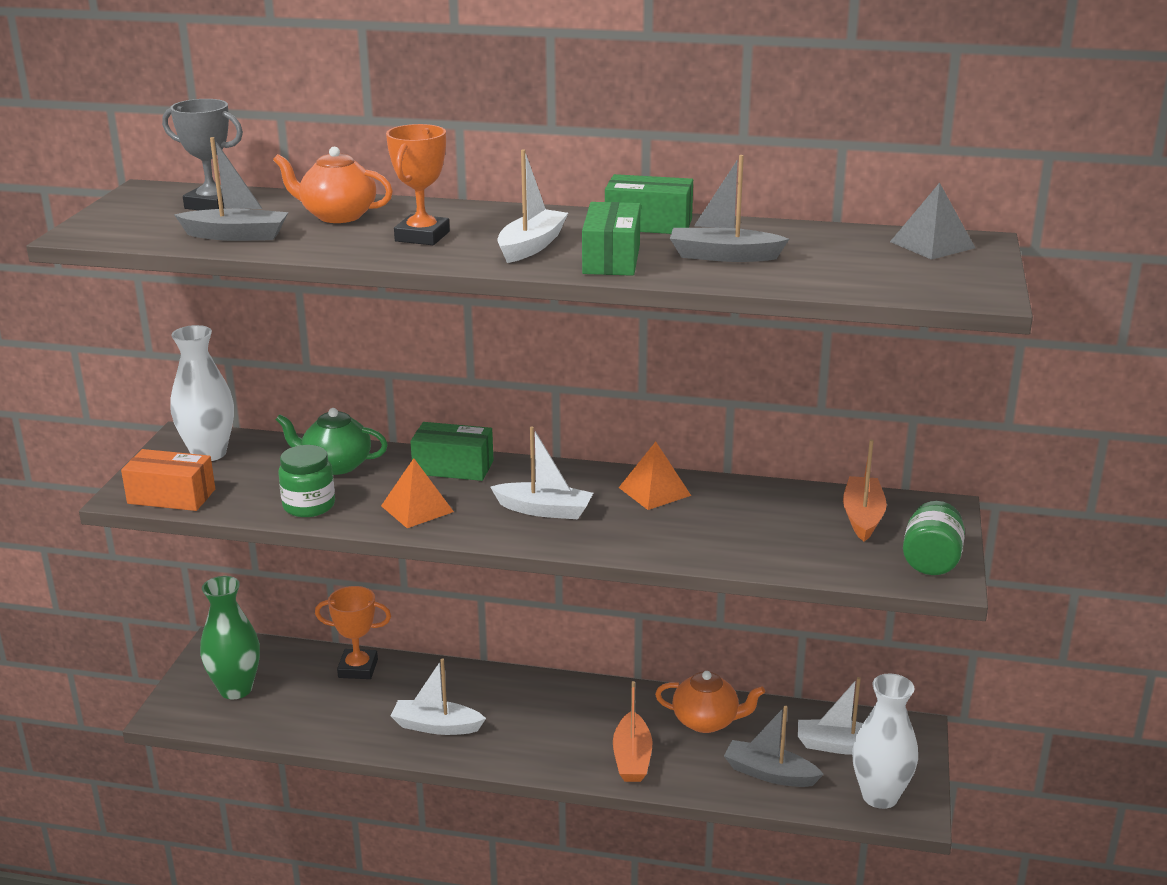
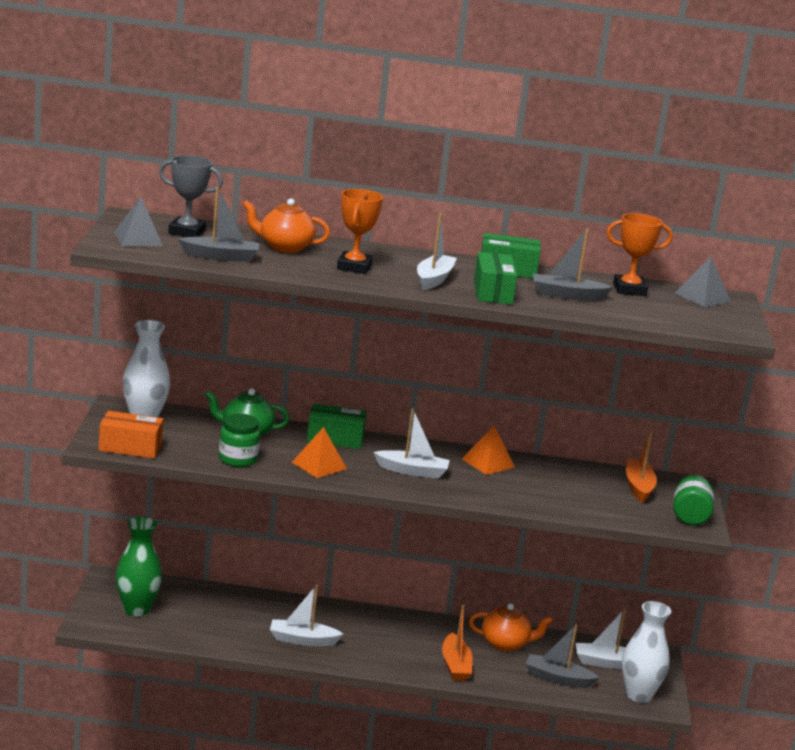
camera: 10 degrees left, 5 degrees down
(136, 219) = (138, 239): none -> grey pyramid
(358, 668) = (229, 599): orange trophy -> orange trophy (629, 289)

